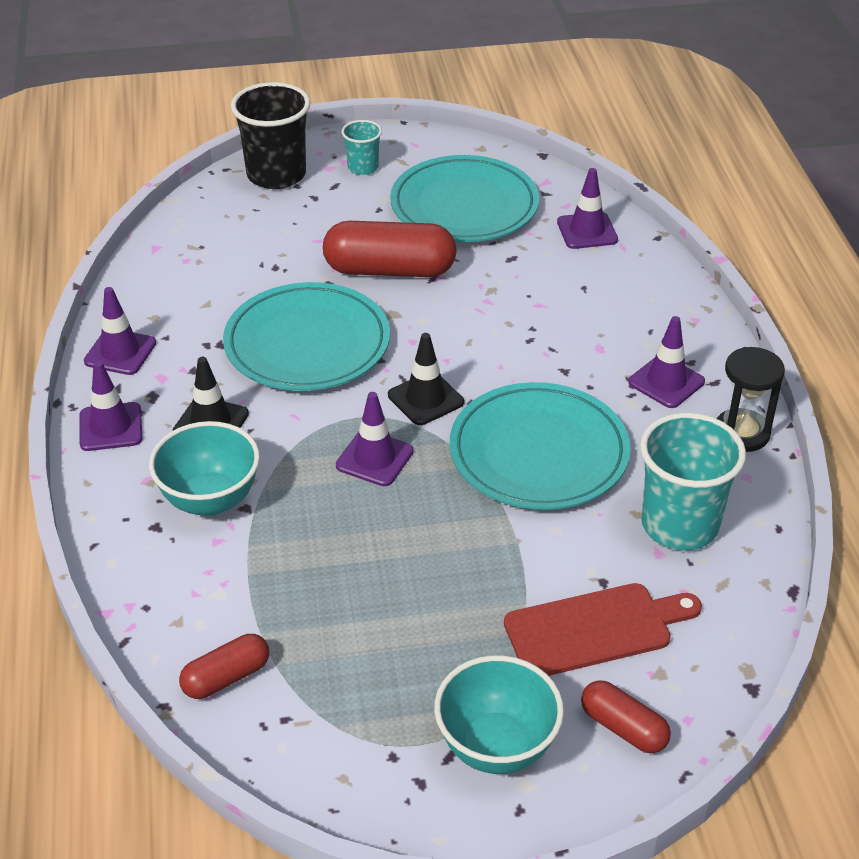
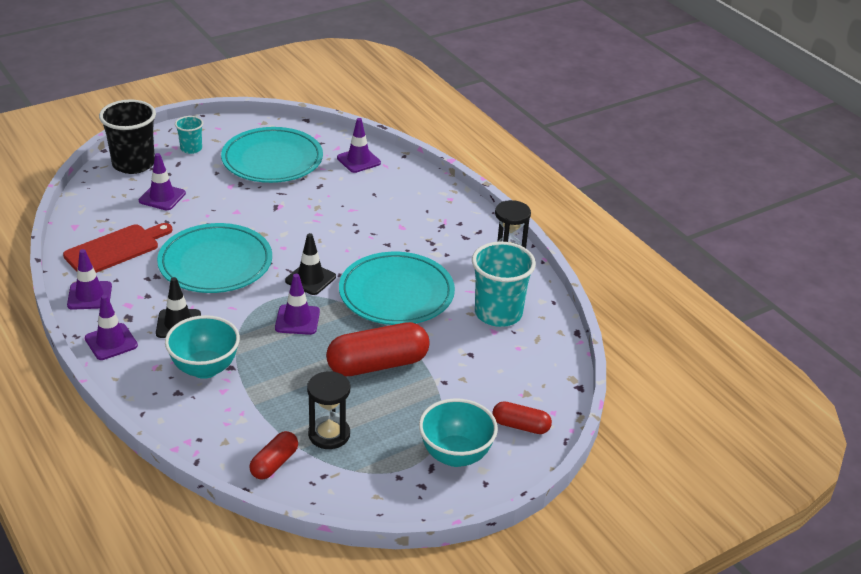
camera: 25 degrees left, 5 degrees down
(326, 654) = (329, 434): none -> black hourglass
(390, 270) = (245, 208): red capsule -> red capsule (377, 364)
(594, 629) = (479, 380): red cutting board -> red cutting board (115, 249)
(666, 382) = (451, 237): purple traffic cone -> purple traffic cone (162, 197)

